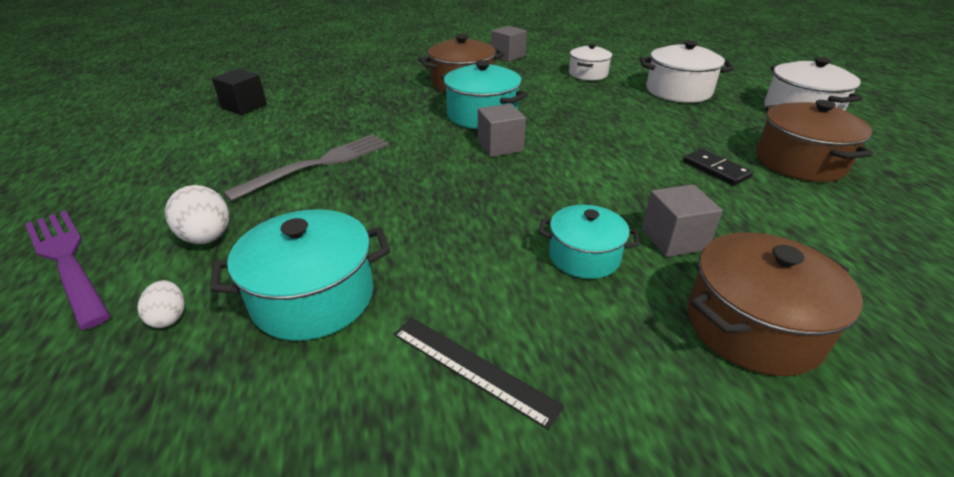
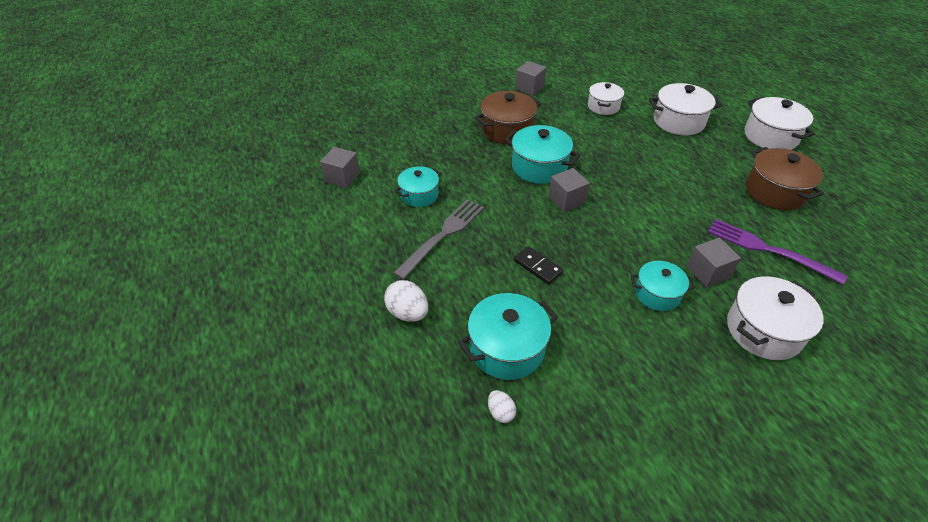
camera: 10 degrees left, 10 degrees up
(66, 260) = (325, 344): purple fork -> purple fork (767, 249)
(169, 317) = (427, 375): white egg -> white egg (500, 412)
(244, 106) = (342, 177): black cube -> grey cube
(319, 127) = (419, 195): none -> turquoise pot
(472, 368) = (621, 380): black ruler -> none
(716, 169) = (722, 206): black domino -> black domino (538, 266)
(752, 326) = (763, 330): brown pot -> white pot

